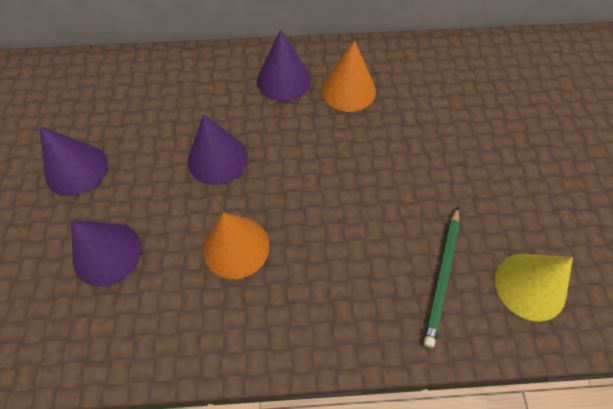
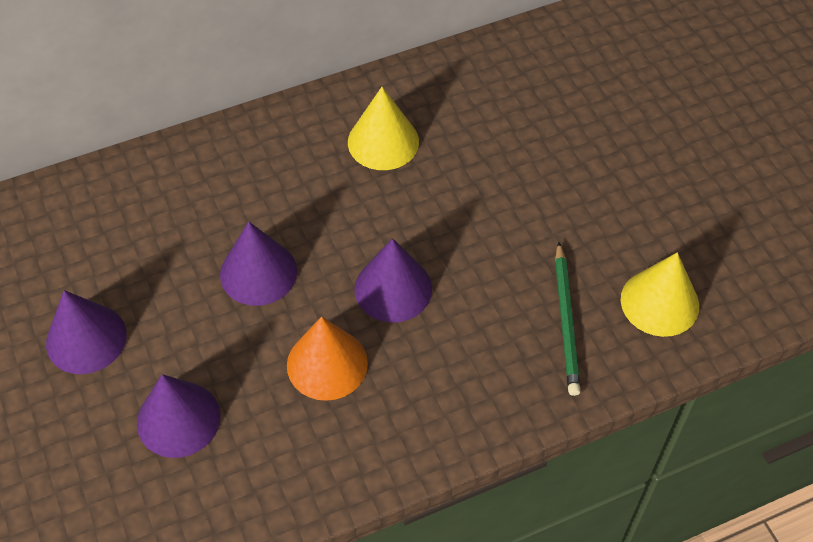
camera: 20 degrees left, 5 degrees down
(283, 80) = (297, 151): purple cone -> purple cone (393, 288)
(348, 90) = (383, 142): orange cone -> yellow cone

